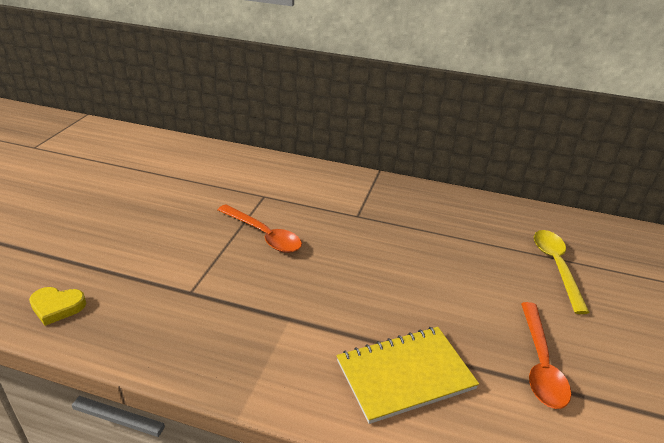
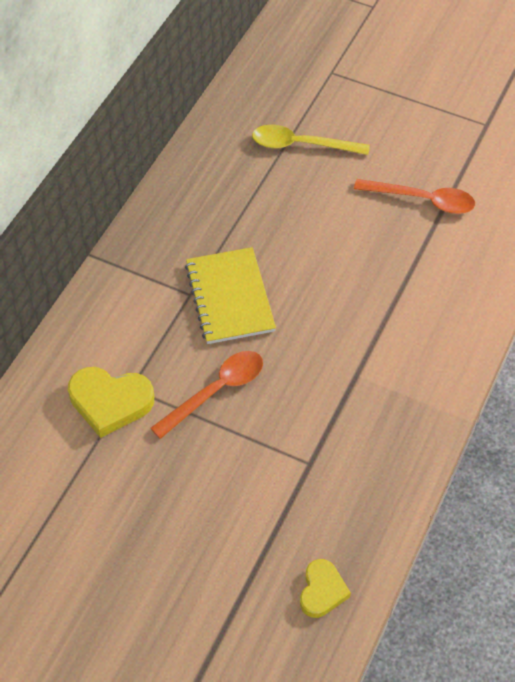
camera: 80 degrees left, 20 degrees up
(251, 188) = (110, 402): none -> yellow heart
(405, 375) = (430, 296): yellow notebook -> yellow notebook (230, 297)

